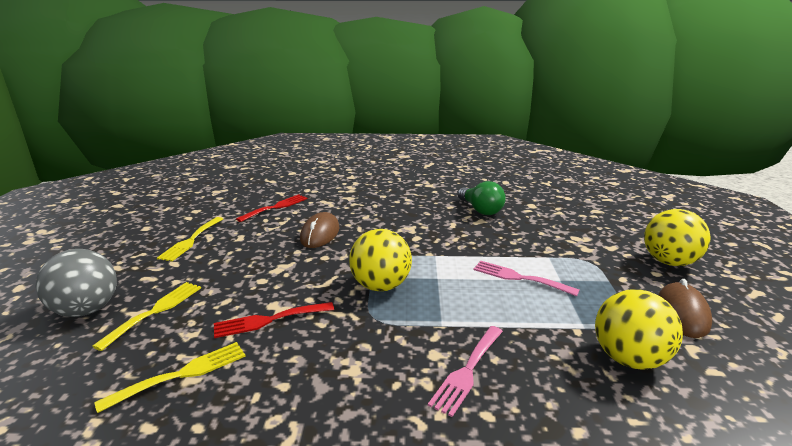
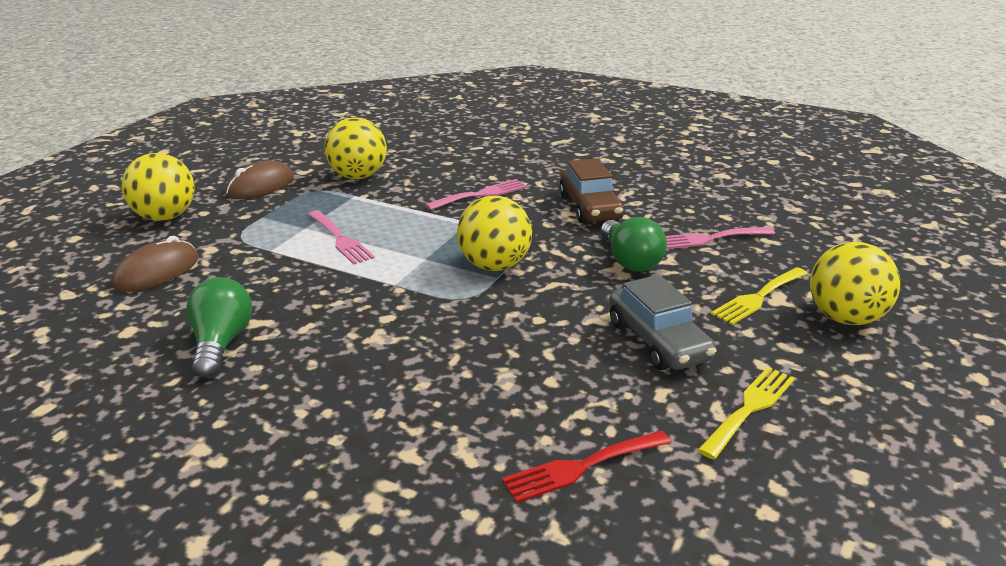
camera: 155 degrees left, 5 degrees up
(87, 310) = (845, 318): grey ball -> yellow ball
(182, 374) = (709, 239): yellow fork -> pink fork
(242, 261) = (658, 341): none -> grey car
(269, 320) = (630, 261): red fork -> green light bulb
(320, 234) = (524, 364): brown mouse -> brown mouse (157, 272)
(330, 388) = (590, 207): none -> brown car

